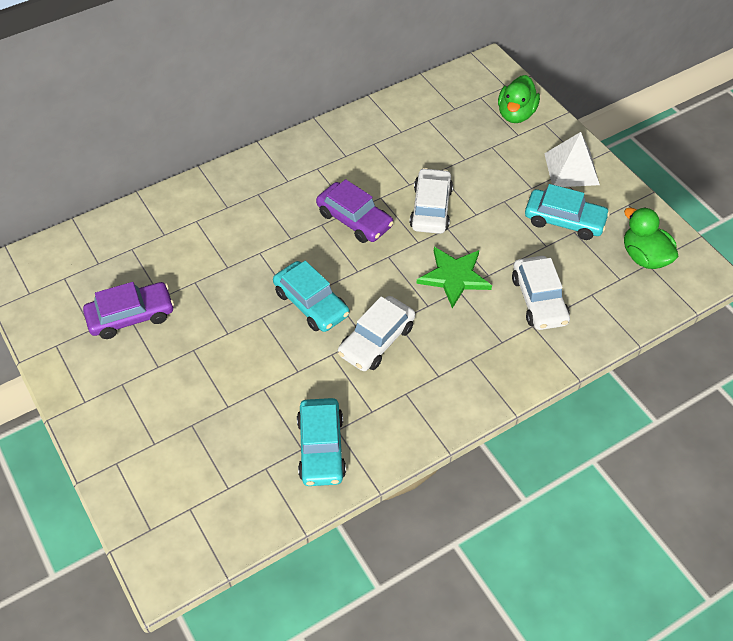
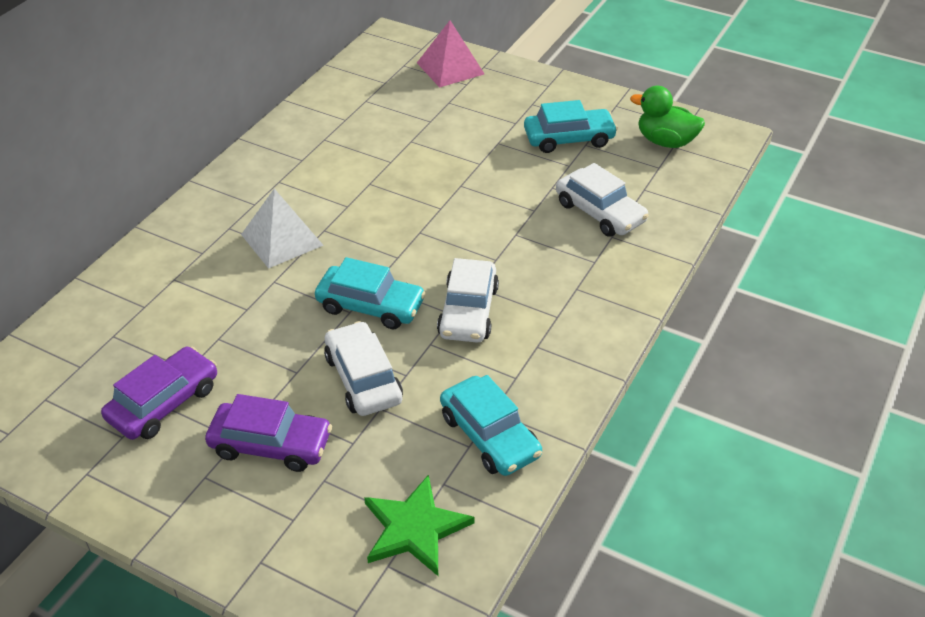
camera: 30 degrees left, 10 degrees down
(354, 219) = (357, 213): purple car -> purple car (271, 445)
(431, 208) = (430, 174): white car -> white car (363, 378)
(454, 277) = (502, 224): green star -> green star (415, 528)
(516, 114) = (450, 68): green duck -> pink pyramid
(571, 169) = (540, 95): white pyramid -> white pyramid (281, 239)

